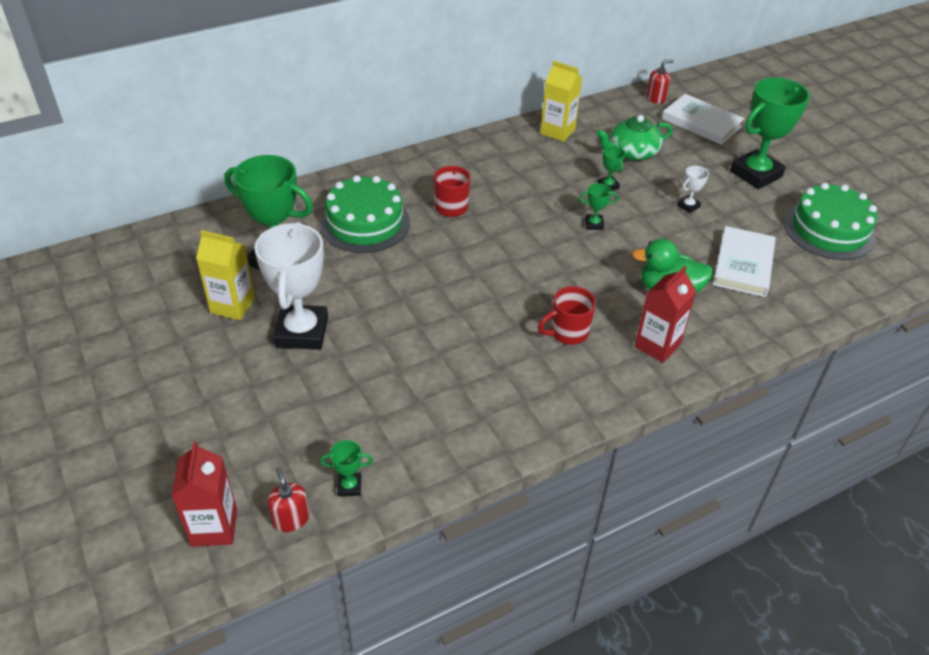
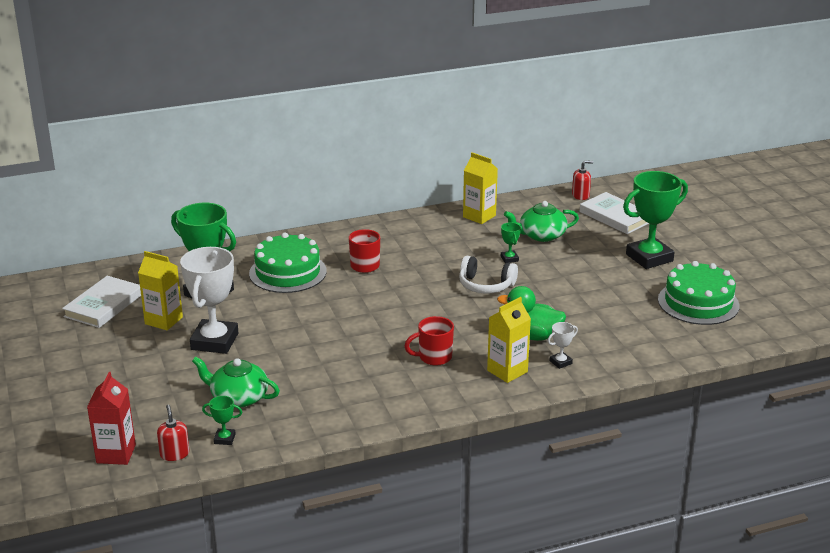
camera: 10 degrees right, 15 degrees down
(351, 417) = (238, 397): none -> green teapot
(594, 224) = (485, 285): green trophy -> white headphones
(657, 345) = (507, 371): red carton -> yellow carton
(688, 206) = (576, 277): white trophy -> white trophy (560, 362)
(743, 265) = (607, 322): white book -> white book (104, 305)

